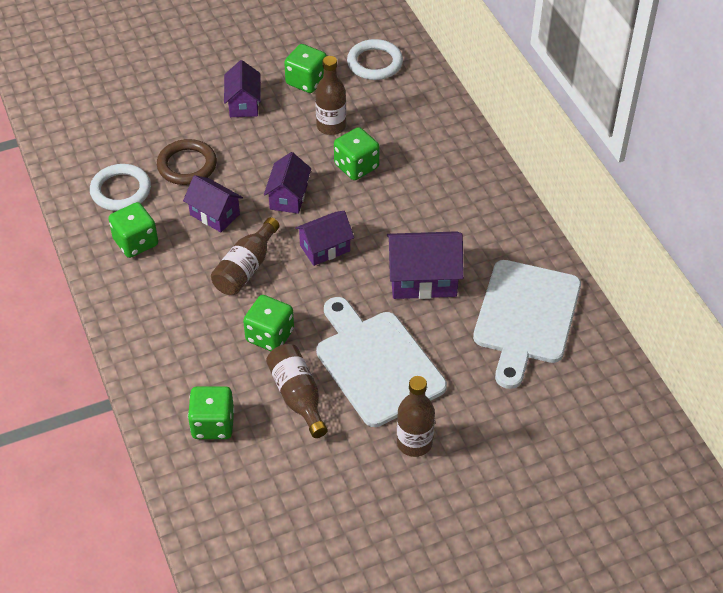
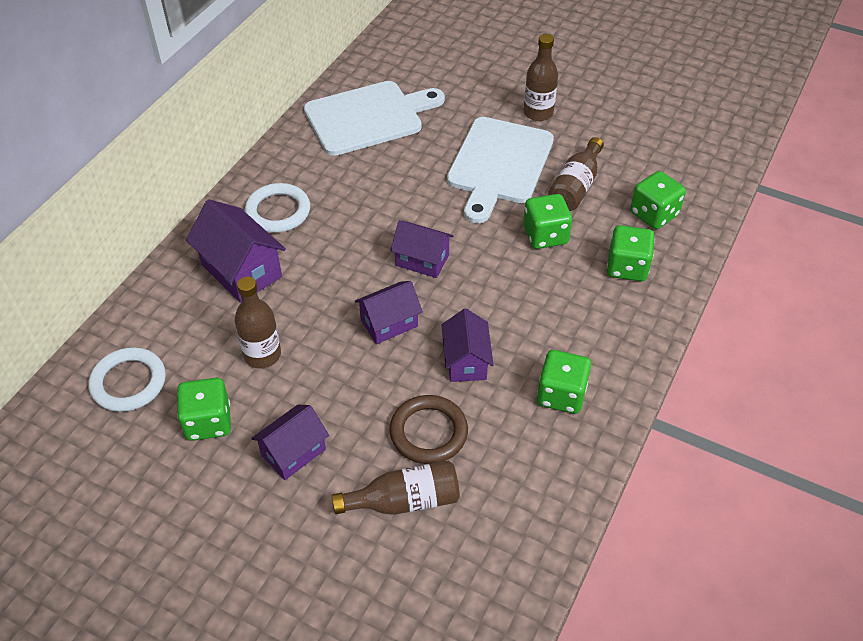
camera: 130 degrees left, 0 degrees up
(121, 190) = (517, 461): white ring -> white ring (278, 211)
(246, 268) = (499, 295): brown bottle -> brown bottle (404, 501)
(356, 166) = (302, 301): green dice -> green dice (627, 267)
(423, 279) = (391, 185): purple house -> purple house (241, 271)

